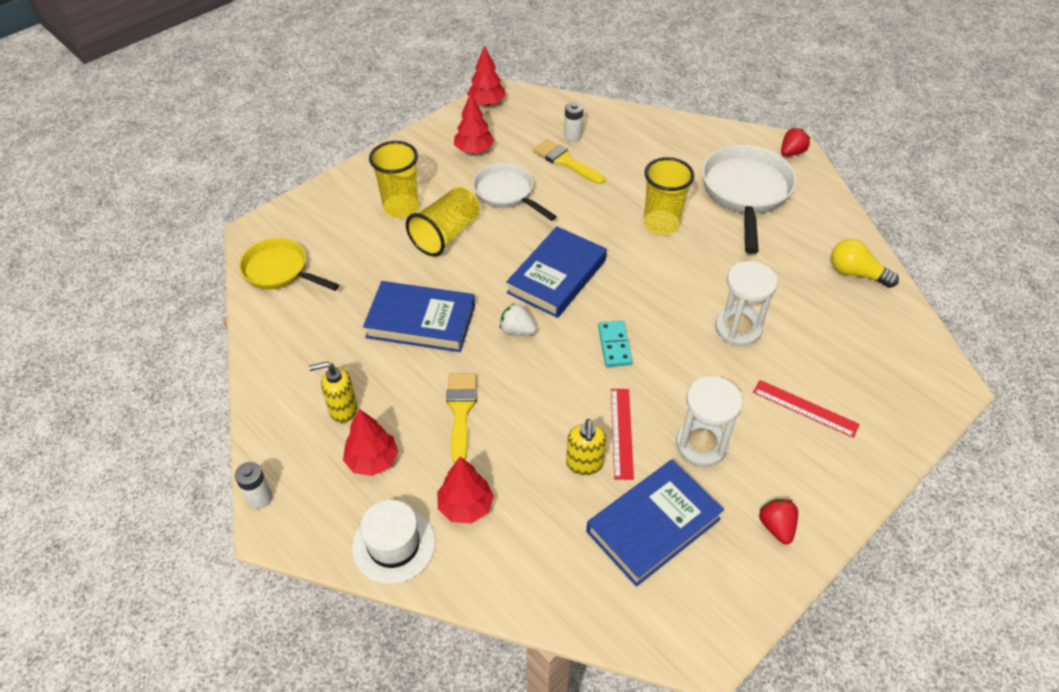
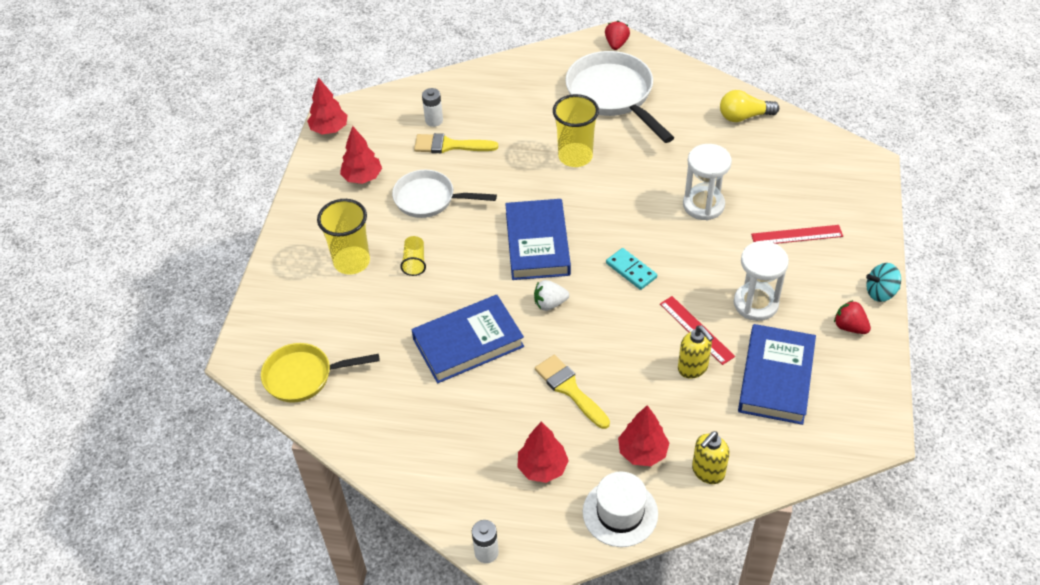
camera: 35 degrees left, 0 degrees up
(343, 409) = (479, 447): yellow soap dispenser -> yellow soap dispenser (707, 472)
(446, 234) = (414, 262): yellow cup -> yellow cup, size x0.53
(842, 515) = (880, 292): none -> turquoise spinning top

